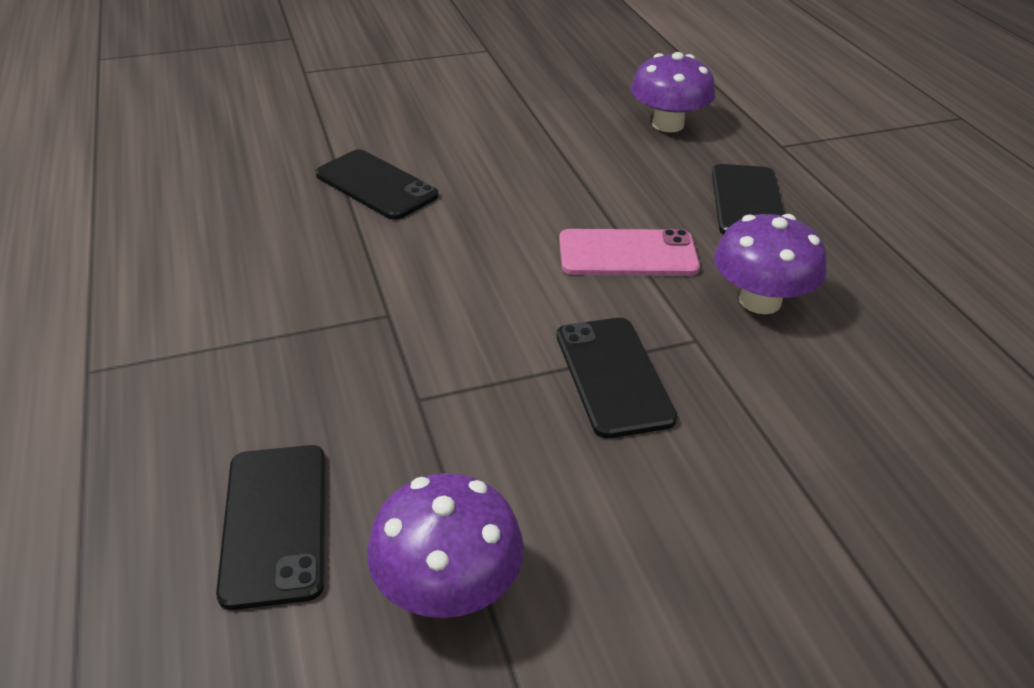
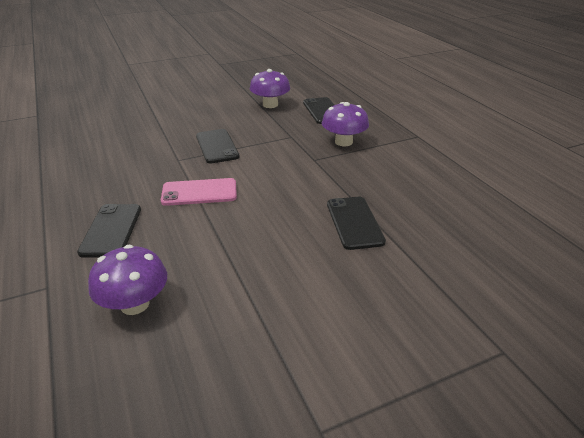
camera: 175 degrees right, 5 degrees down
(376, 185) = (354, 222): black phone -> black phone turned 45 degrees clockwise
(760, 301) = (140, 176): purple mushroom -> purple mushroom (343, 142)

